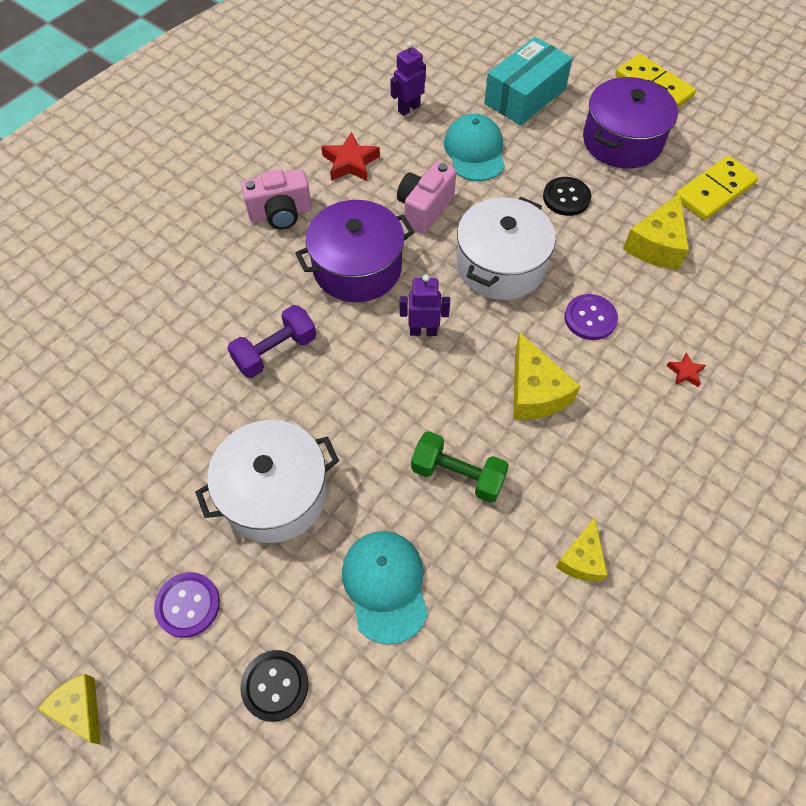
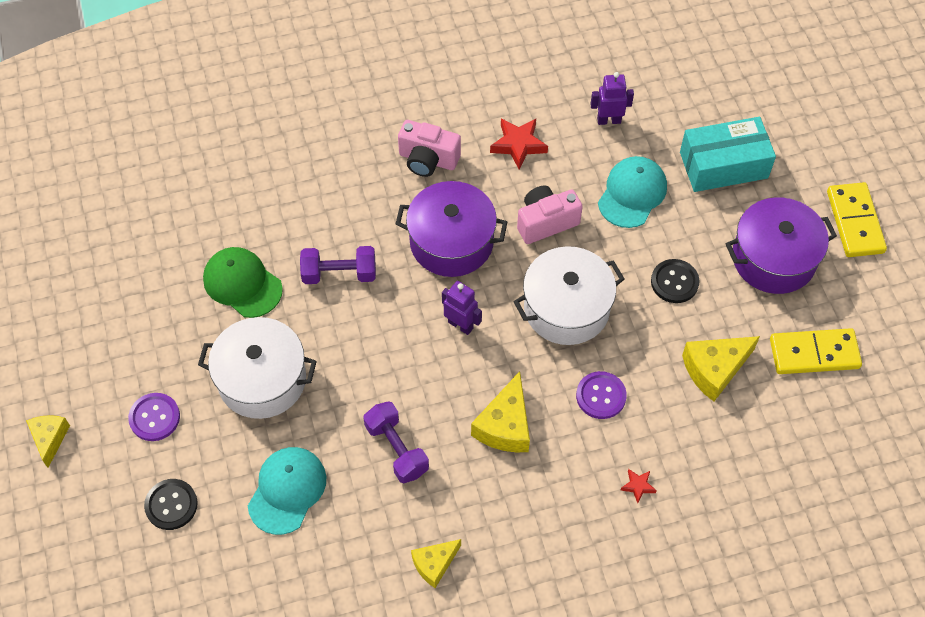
camera: 35 degrees right, 0 degrees up
(185, 415) = (242, 284): none -> green cap
(457, 475) = (396, 449): green dumbbell -> purple dumbbell

